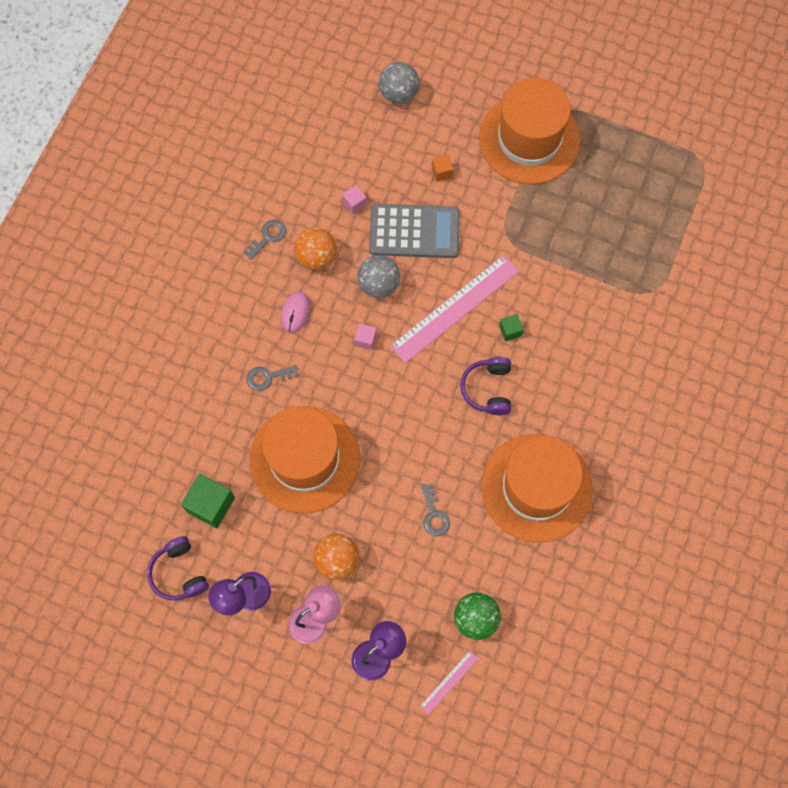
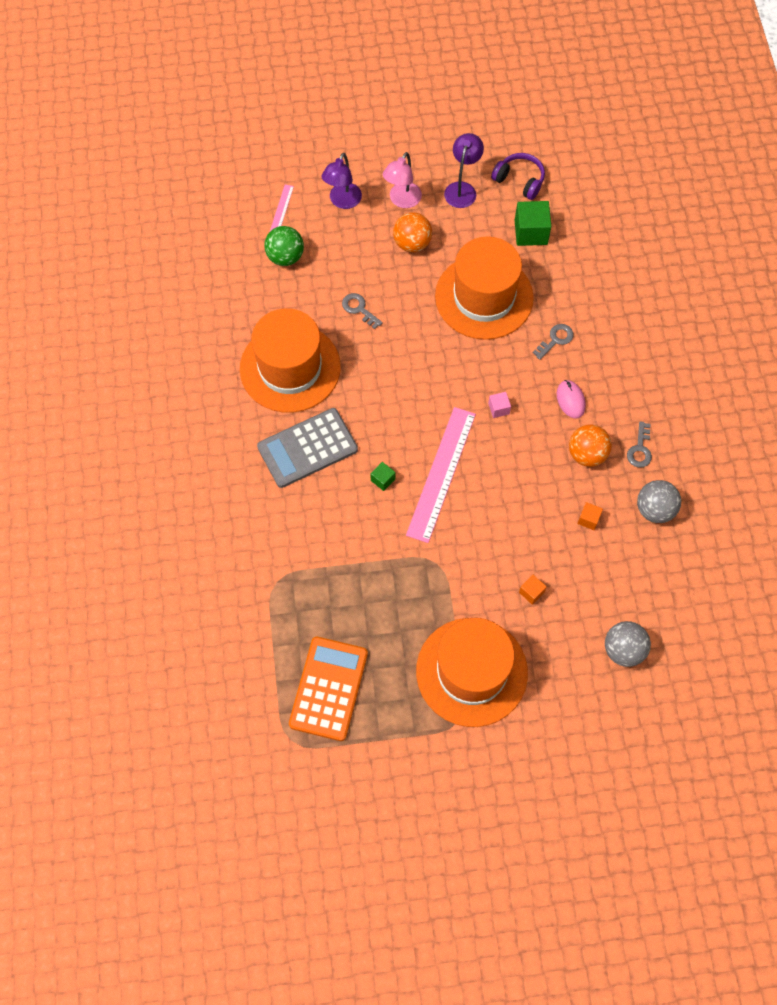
camera: 150 degrees right, 5 degrees down
(354, 203) = (588, 519): pink cube -> orange cube
(379, 284) = (518, 459): grey ball -> grey ball (654, 509)
(414, 232) = (519, 522): grey calculator -> grey calculator (307, 448)
(488, 389) = (373, 422): purple headphones -> none
(652, 185) = (329, 688): none -> orange calculator

